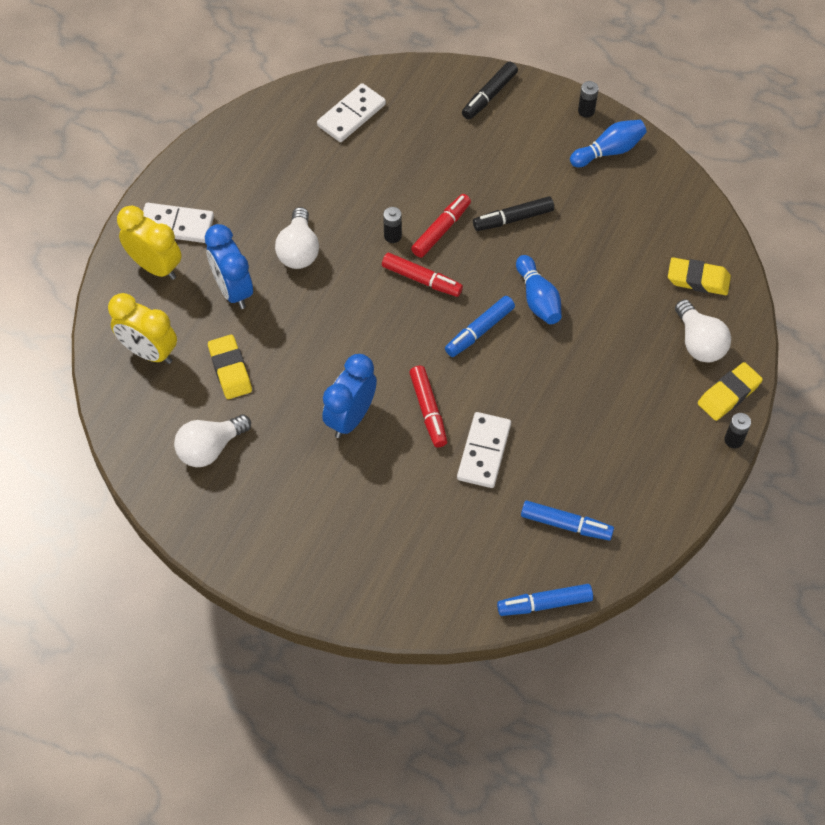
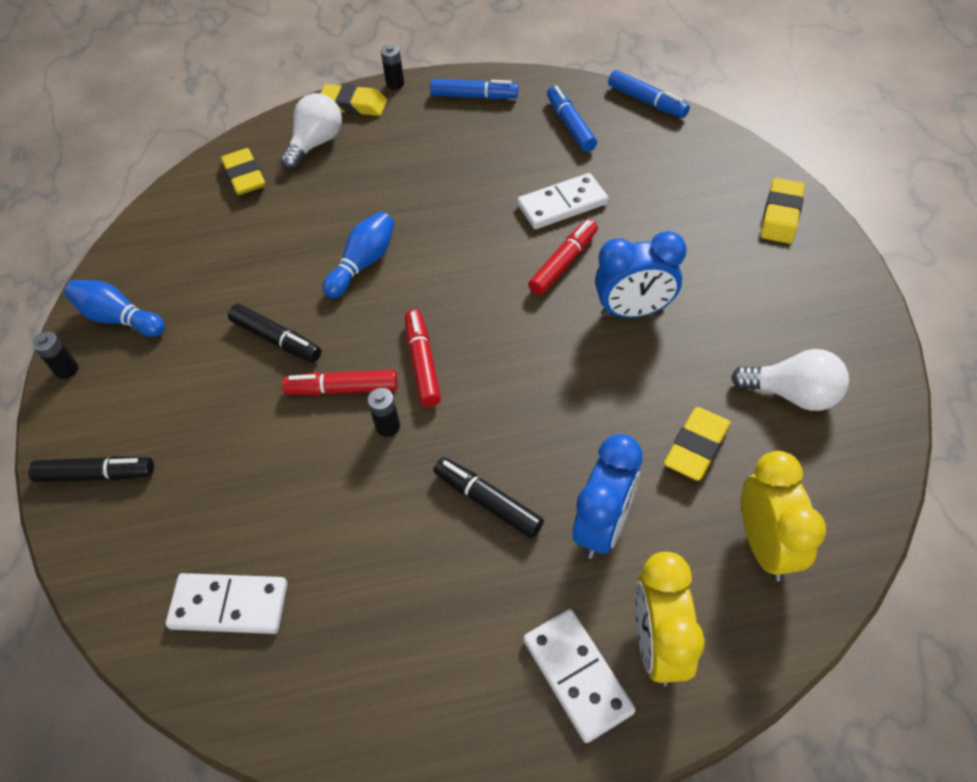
camera: 125 degrees left, 5 degrees down
(299, 250) = (488, 502): white light bulb -> black marker
(340, 580) = (780, 215): none -> yellow eraser
(479, 331) = (441, 281): blue marker -> blue marker (474, 96)

